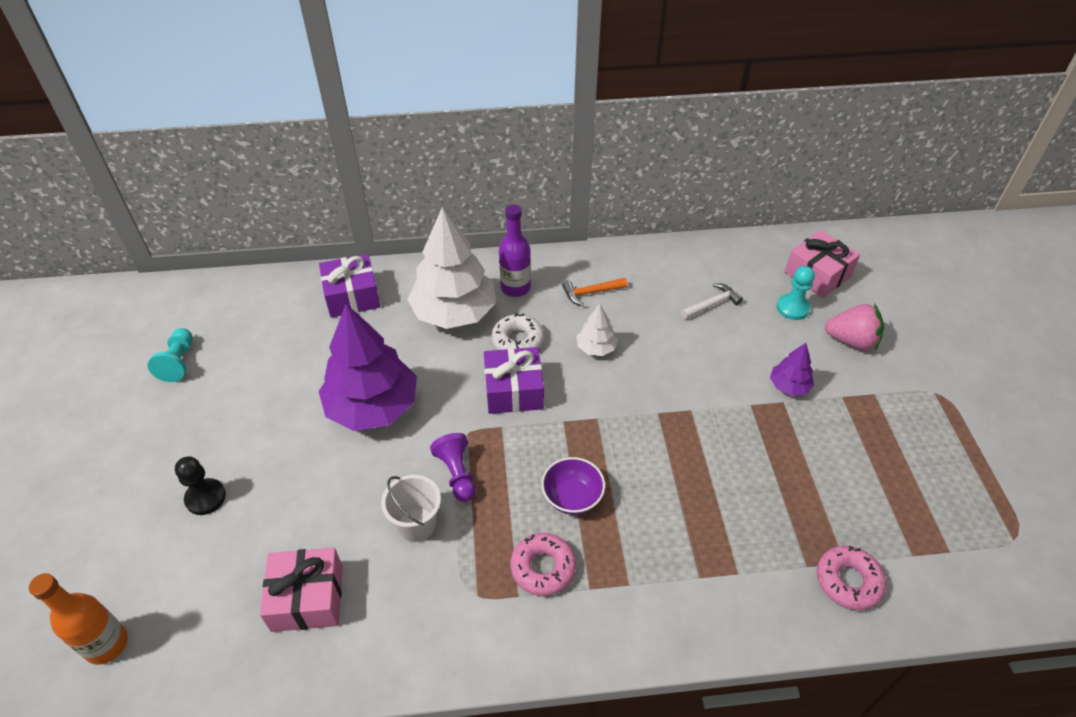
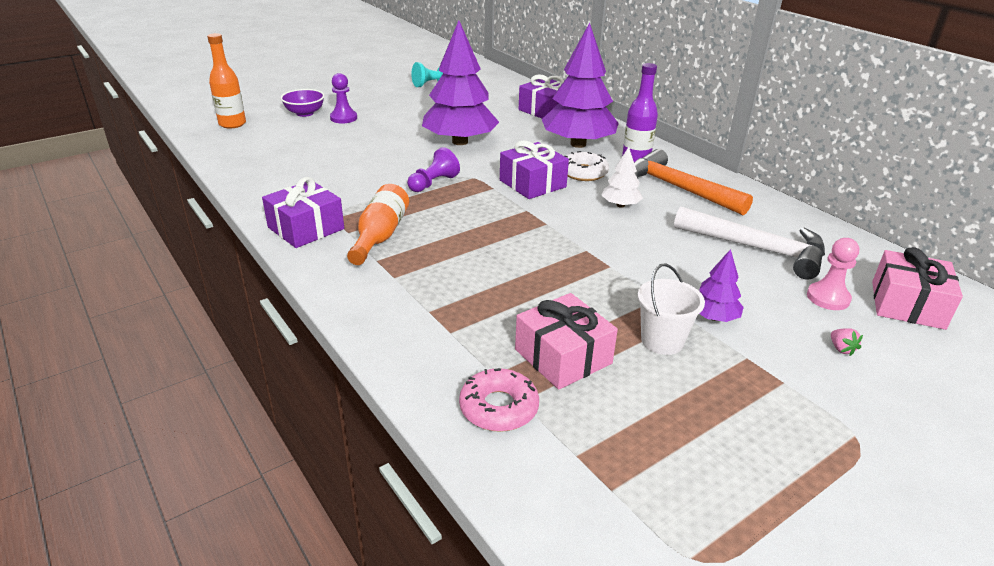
camera: 60 degrees right, 15 degrees down
(205, 498) = (343, 118): black pawn -> purple pawn
(307, 598) = (295, 164): pink gift -> pink gift (563, 356)
(416, 524) = (378, 181): white bucket -> white bucket (662, 341)
(454, 313) = (578, 144): white tree -> purple tree
(485, 636) = (306, 228): none -> purple gift
(543, 568) = (380, 236): pink donut -> orange bottle
(572, 497) = (456, 232): purple bowl -> purple bowl (305, 113)
(591, 293) = (678, 188): orange hammer -> orange hammer, size x2.00
(712, 304) = (757, 249): white hammer -> white hammer, size x2.00
(792, 308) = (828, 298): turquoise pawn -> pink pawn
(851, 341) = (841, 349): pink strawberry -> pink strawberry, size x0.43

